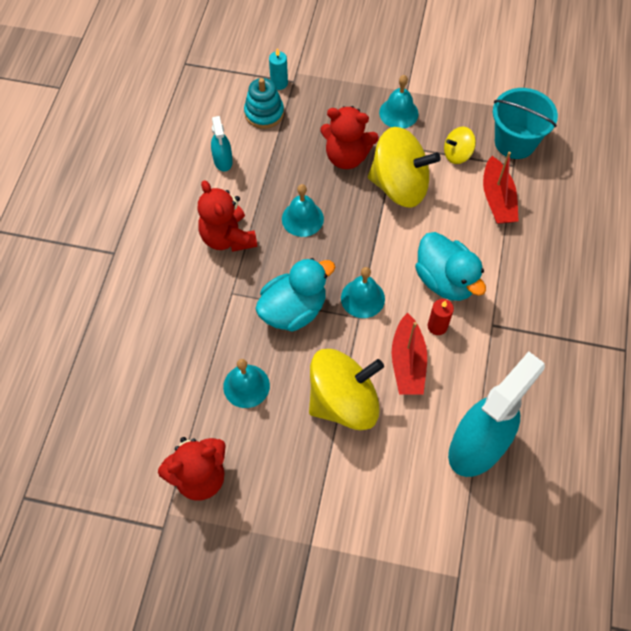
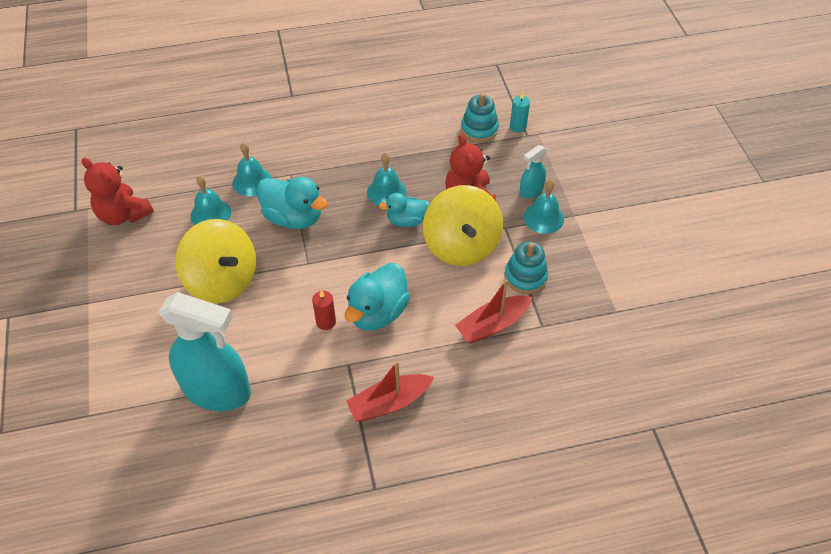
camera: 65 degrees right, 10 degrees down
(223, 161) = (414, 122): turquoise spray bottle -> turquoise spray bottle (531, 191)
(228, 237) = (341, 153): red teddy bear -> none
(348, 216) = (406, 220): none -> turquoise duck
(362, 298) = (328, 259): turquoise bell -> turquoise bell (252, 181)
(407, 362) = (279, 312): red boat -> red boat (389, 403)
(457, 154) = (525, 277): yellow spinning top -> turquoise stacking toy
(515, 142) = (571, 318): turquoise bucket -> none

